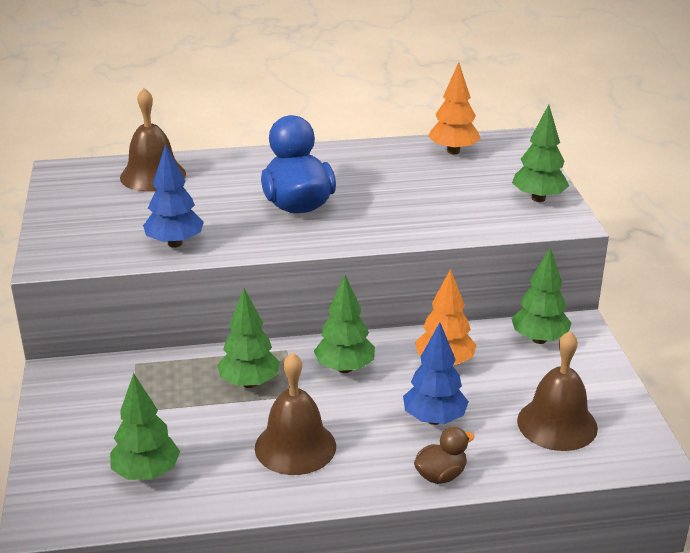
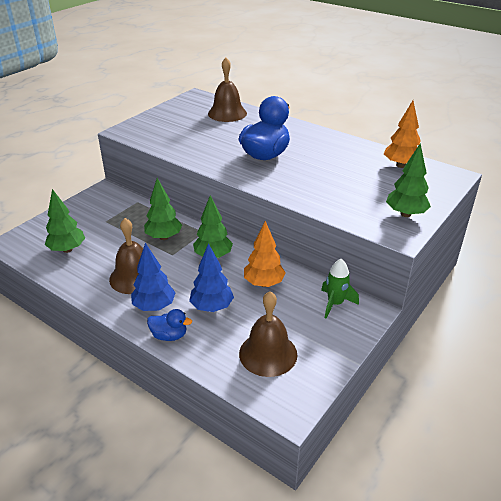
camera: 45 degrees right, 5 degrees up
(175, 243) = (181, 147): blue tree -> blue tree (154, 306)
(441, 475) = (169, 335): brown duck -> blue duck
(539, 339) = (335, 304): green tree -> green rocket

